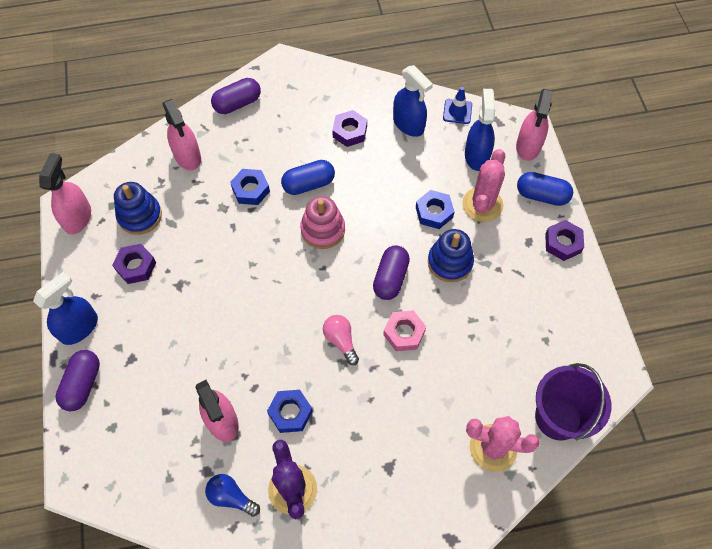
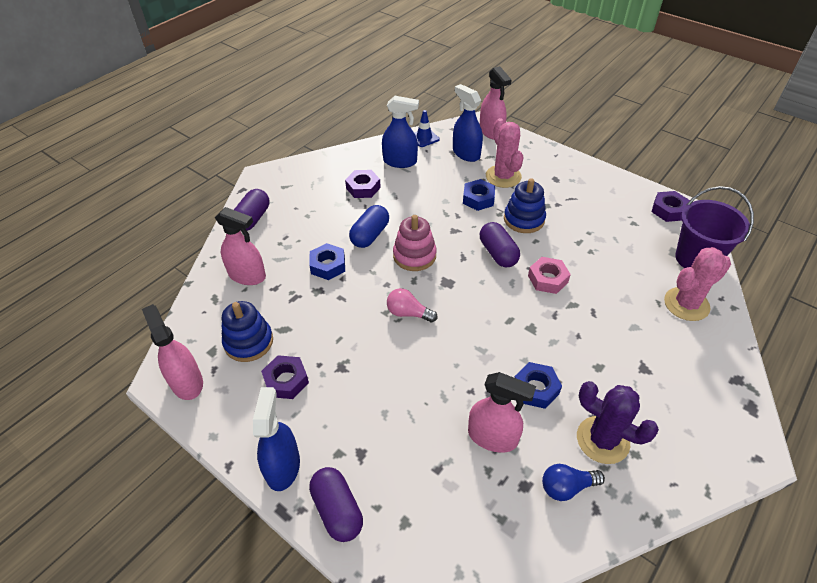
camera: 40 degrees left, 15 degrees down
(341, 340) = (512, 314): pink light bulb -> pink light bulb (408, 313)
(542, 195) = (532, 151): blue capsule -> none
(562, 243) = (575, 167): purple nut -> purple nut (668, 210)

